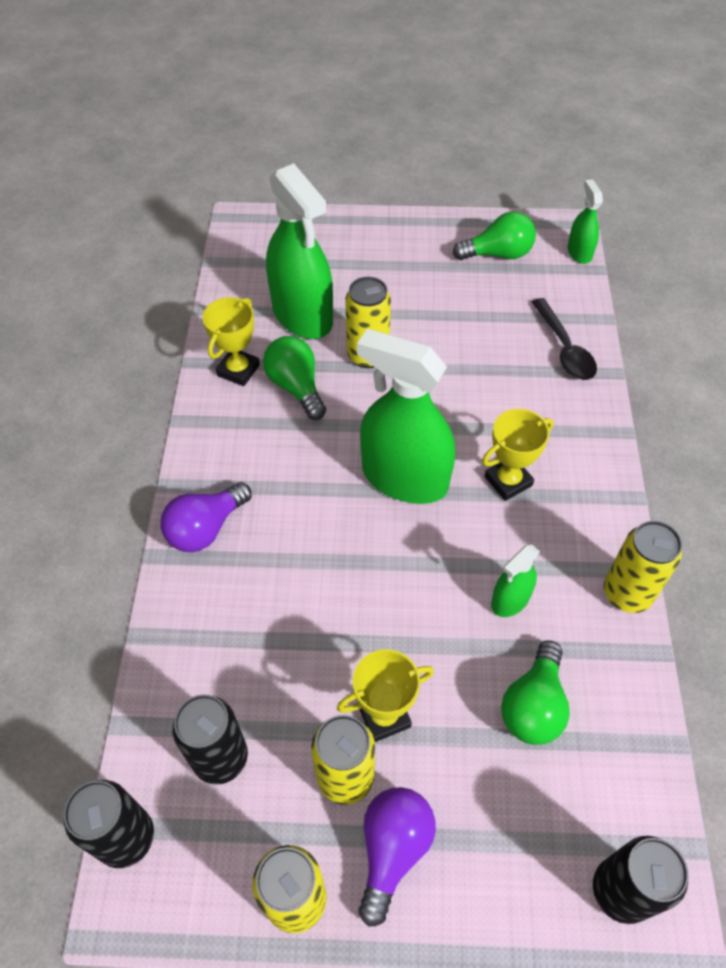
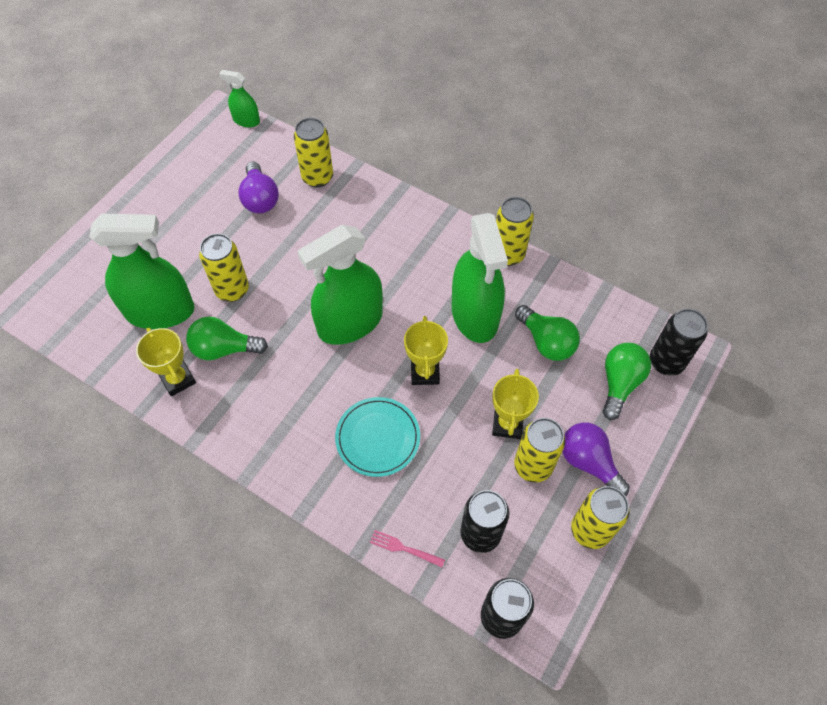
camera: 60 degrees left, 5 degrees up
(161, 680) = (404, 548): none -> pink fork
(206, 528) = (303, 466): purple light bulb -> purple light bulb (260, 198)
(280, 581) = (378, 438): none -> turquoise plate
(498, 254) = (208, 164): green light bulb -> green light bulb (619, 383)
(508, 481) = (394, 267): yellow trophy -> yellow trophy (425, 372)
(510, 600) = (475, 314): green spray bottle -> green spray bottle, size x2.09
(564, 348) = (317, 177): black spoon -> yellow can

